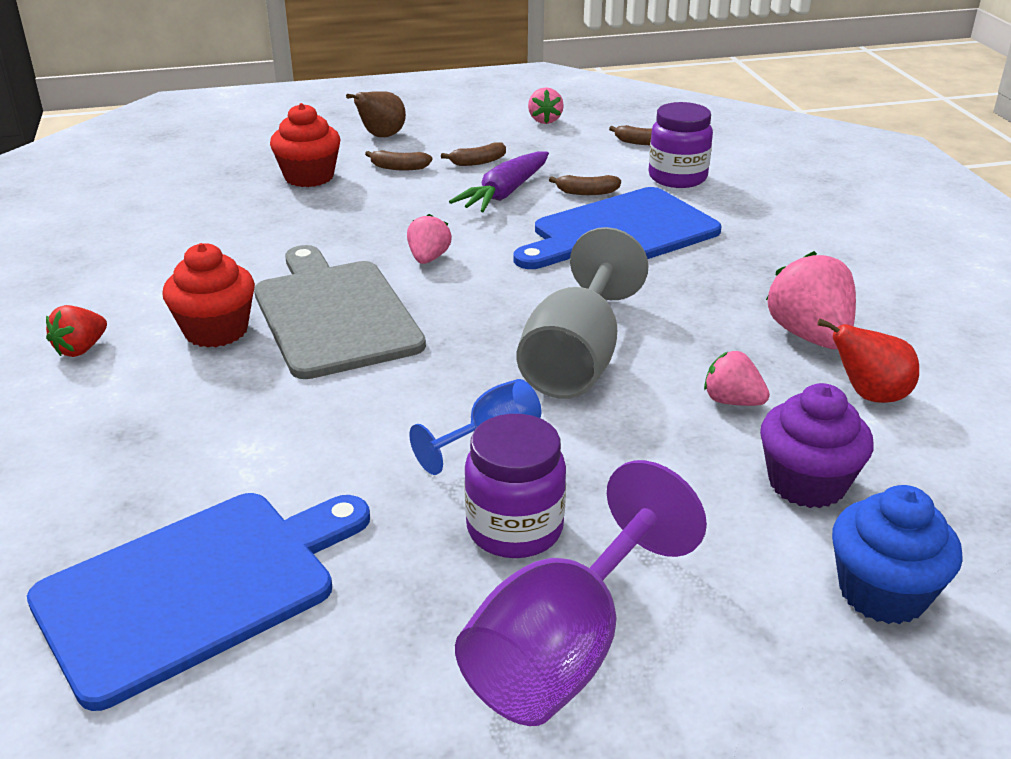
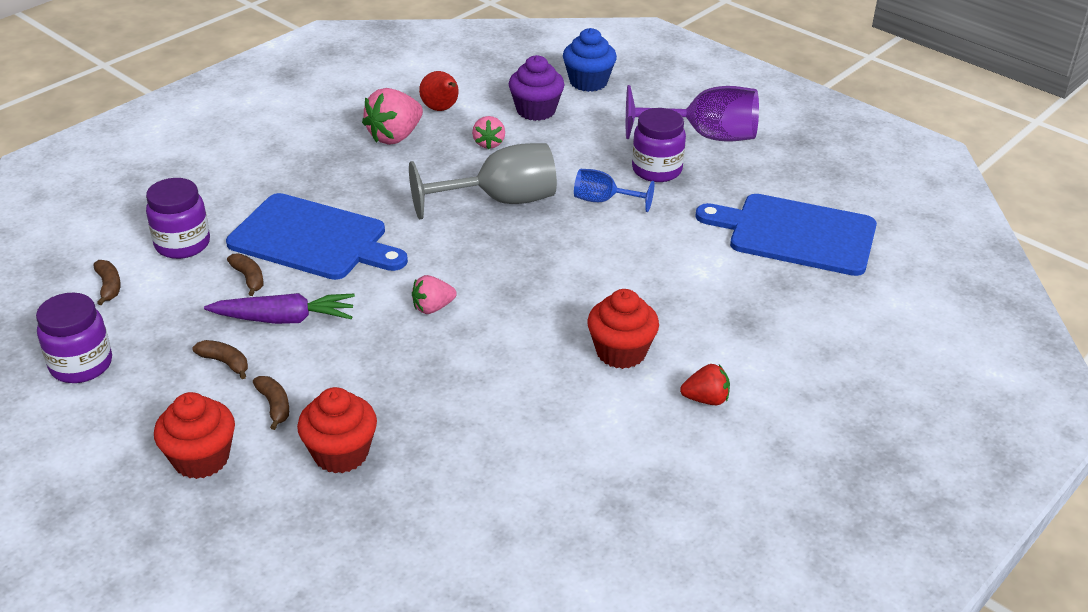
camera: 125 degrees left, 5 degrees up
(334, 314) = (548, 312): grey cutting board -> none
(381, 136) = (201, 459): brown pear -> red cupcake
(544, 120) = (81, 365): pink strawberry -> purple jar

